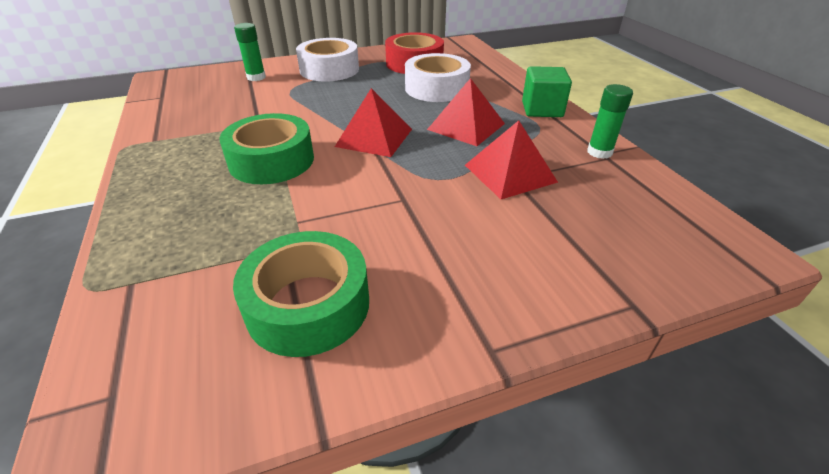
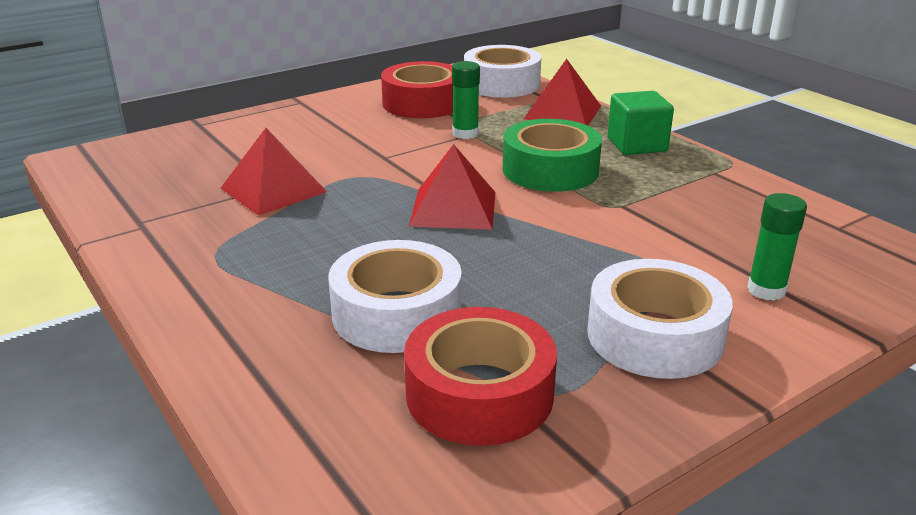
camera: 165 degrees right, 10 degrees down
(143, 348) = (501, 84): none -> white tape
(308, 305) = (422, 103): green tape -> red tape
(466, 126) = (330, 240): red pyramid -> red pyramid (563, 112)
(542, 109) = (197, 289): green cube -> green cube (637, 145)
(599, 152) = (146, 227): green glue stick -> green glue stick (465, 134)

